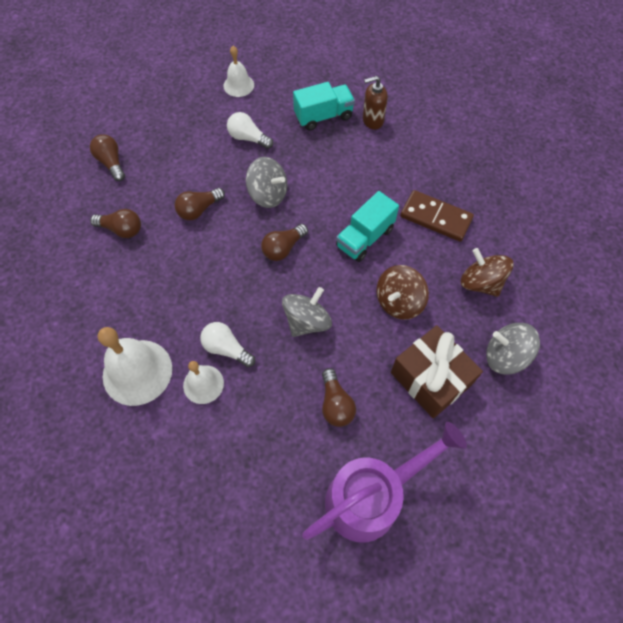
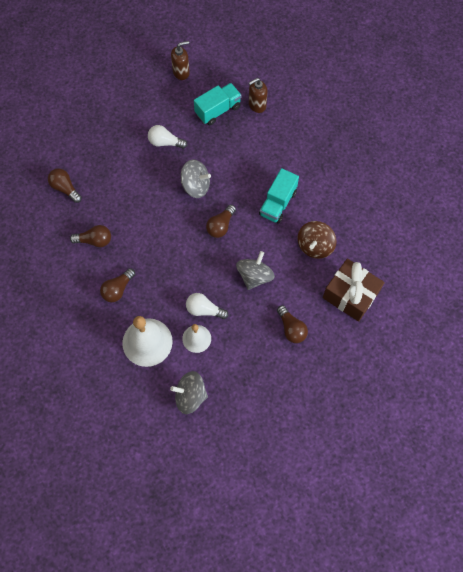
camera: 15 degrees left, 5 degrees up
(199, 209) = (148, 210): brown light bulb -> brown light bulb (118, 289)
(238, 85) = (142, 97): white bell -> none
(293, 68) = (181, 72): none -> brown soap dispenser
(371, 496) = (331, 382): purple watering can -> none
(436, 217) = (325, 175): brown domino -> none
(480, 283) = (368, 218): brown spinning top -> none
(505, 356) = (396, 267): grey spinning top -> grey spinning top (190, 396)

